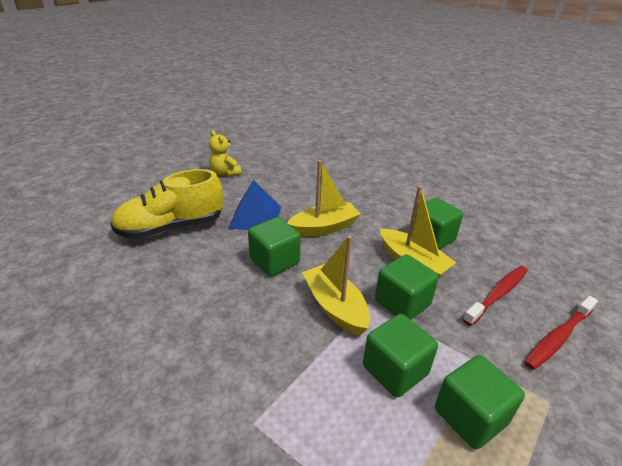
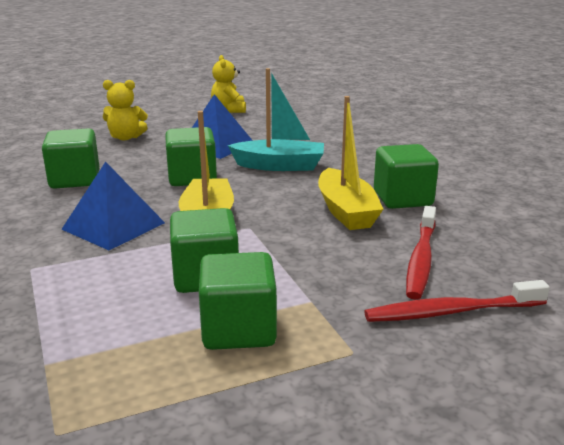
camera: 30 degrees right, 10 degrees down
(171, 228) = (126, 137): yellow shoe -> yellow teddy bear
(270, 341) = (113, 226): none -> blue pyramid
(324, 228) = (279, 166): yellow boat -> turquoise boat
(402, 303) = (286, 236): green cube -> green cube (75, 179)
(497, 294) = (421, 259): red toothbrush -> red toothbrush turned 120 degrees clockwise

